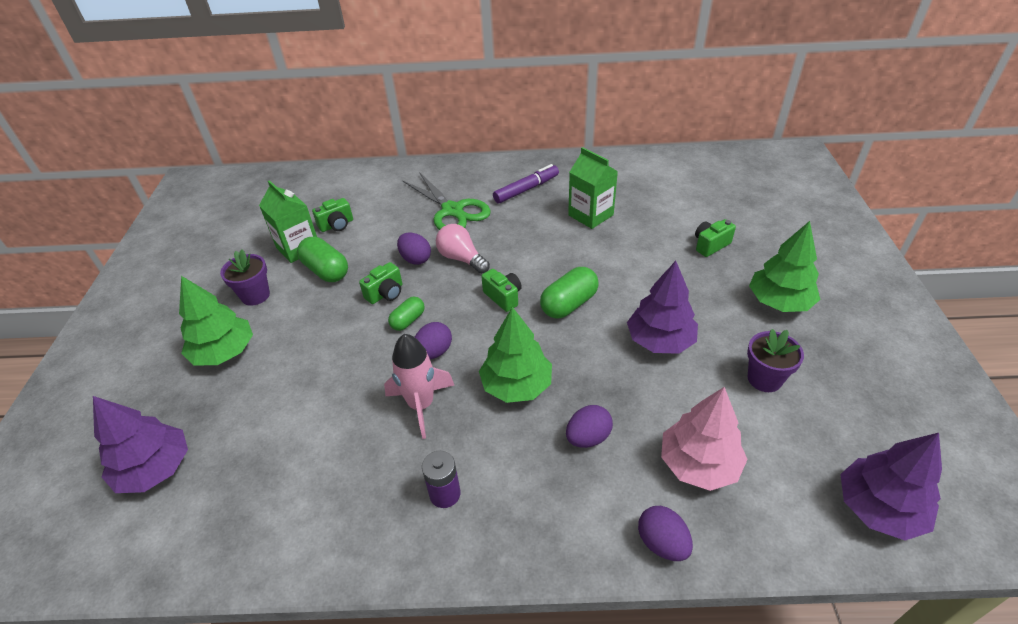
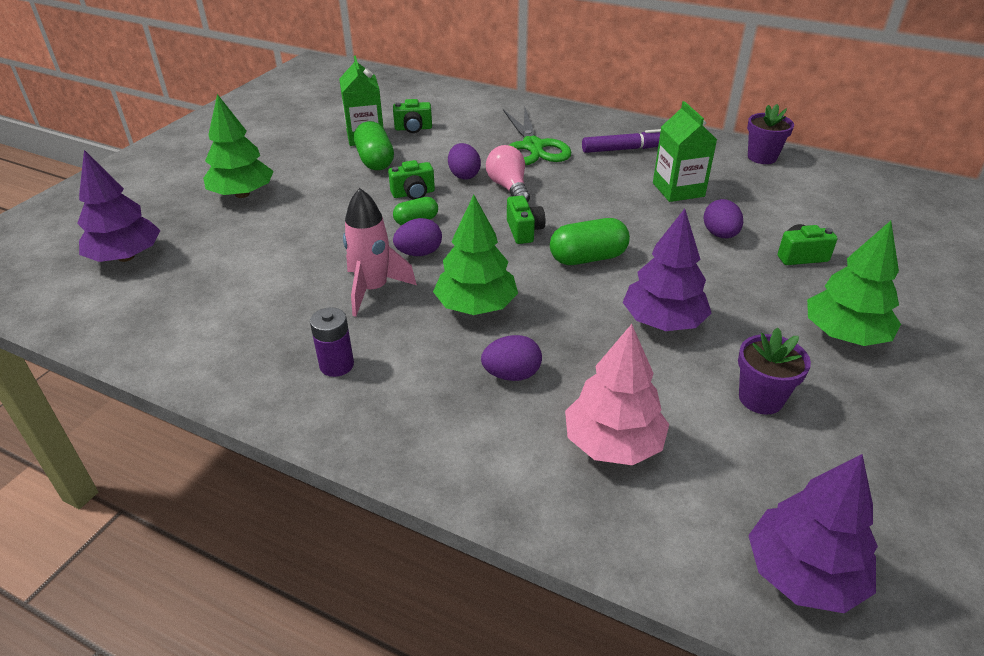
camera: 25 degrees right, 5 degrees down
(255, 295) = (300, 161): purple flower pot -> purple flower pot (762, 157)
(662, 543) = (513, 493): purple egg -> purple egg (720, 235)

